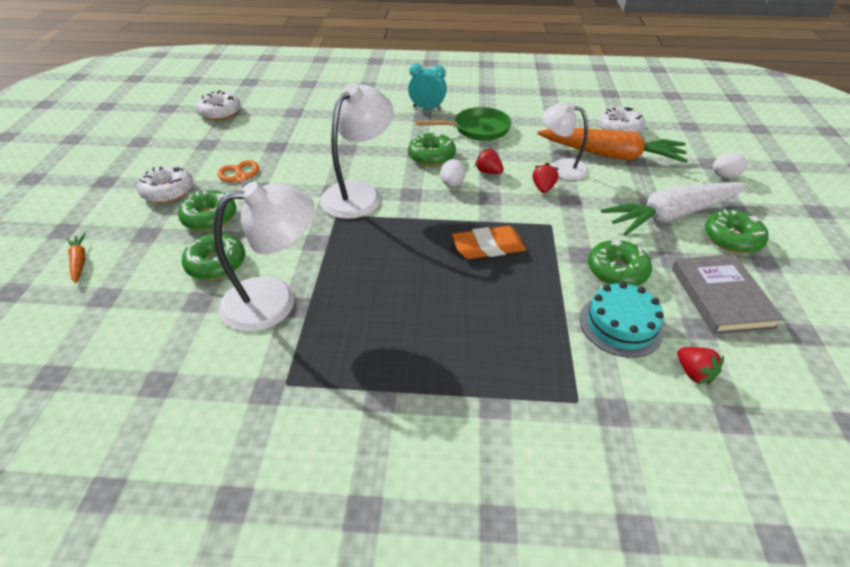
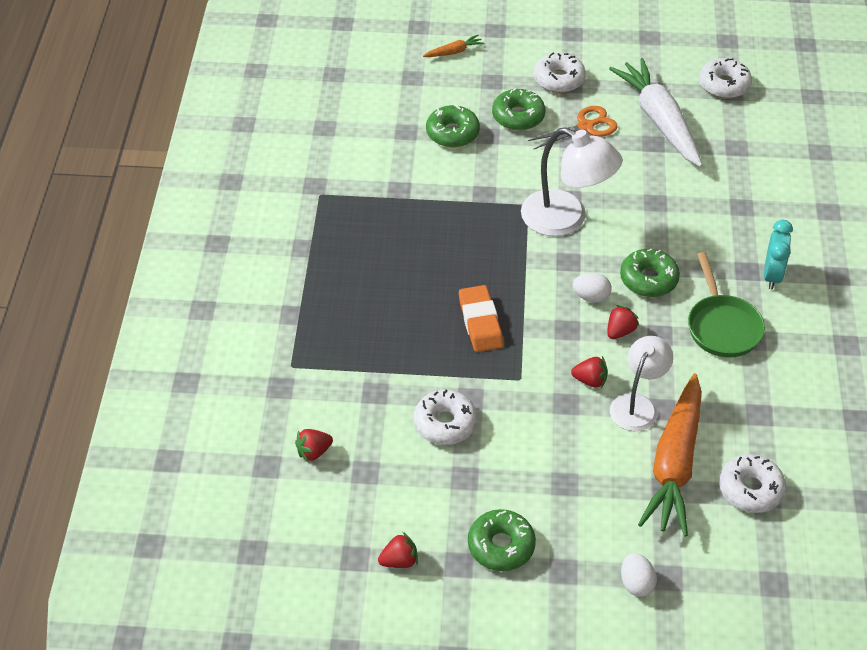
camera: 90 degrees right, 5 degrees up
(275, 300) = (407, 176): white lamp -> none
(617, 271) = (445, 423): green donut -> white donut
(620, 325) = (371, 411): turquoise cake -> none
(672, 215) = (543, 498): white carrot -> white carrot (659, 120)
(721, 297) = (406, 503): grey book -> none
(787, 301) = (399, 561): none -> red strawberry

